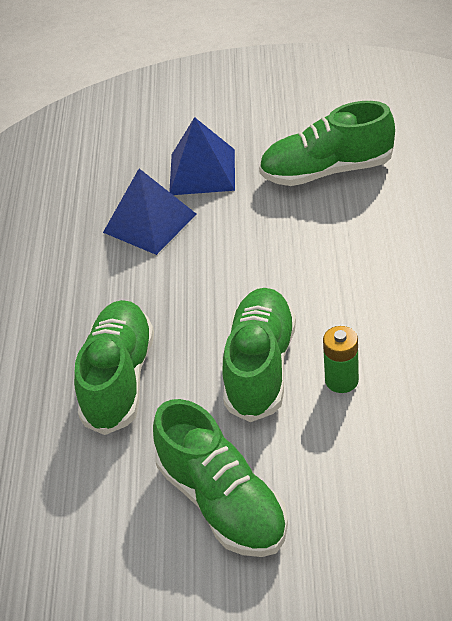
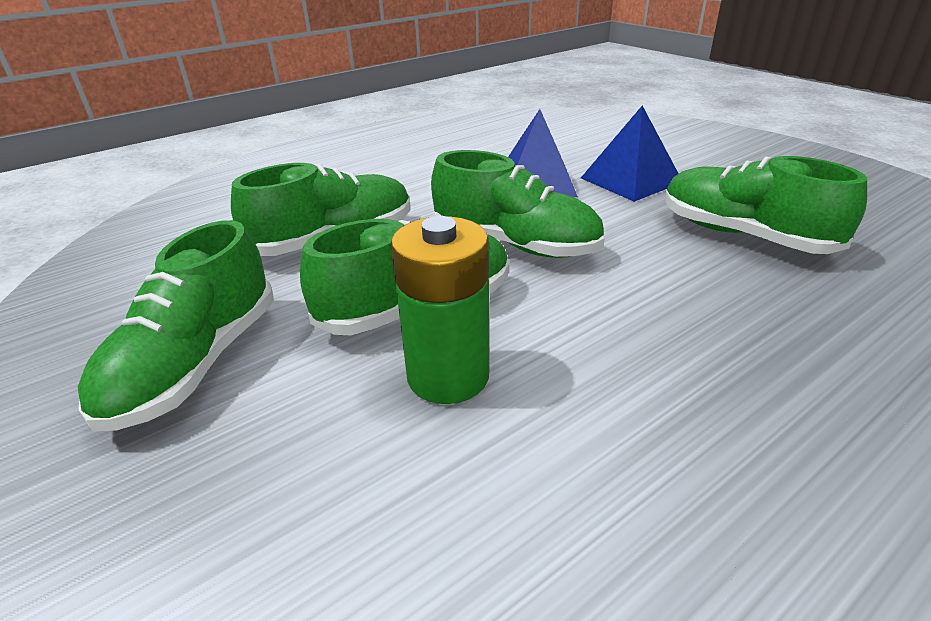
camera: 50 degrees right, 10 degrees down
(230, 282) = (515, 244): none -> green shoe
(341, 380) = (448, 376): green battery -> green battery, size x1.68

